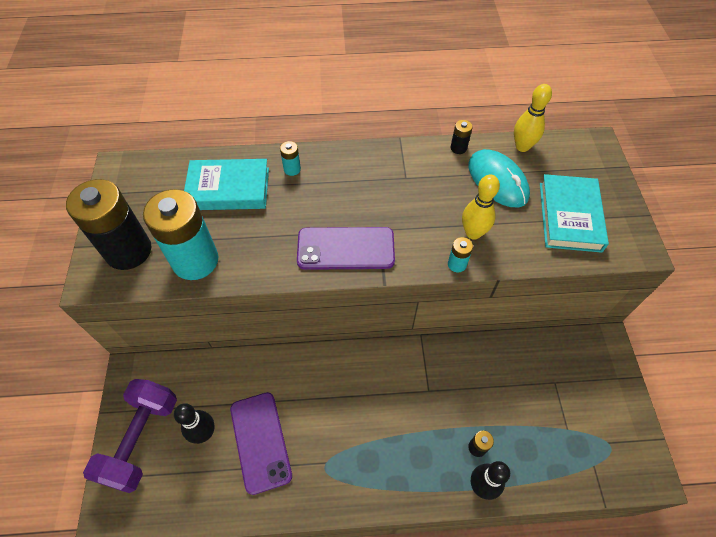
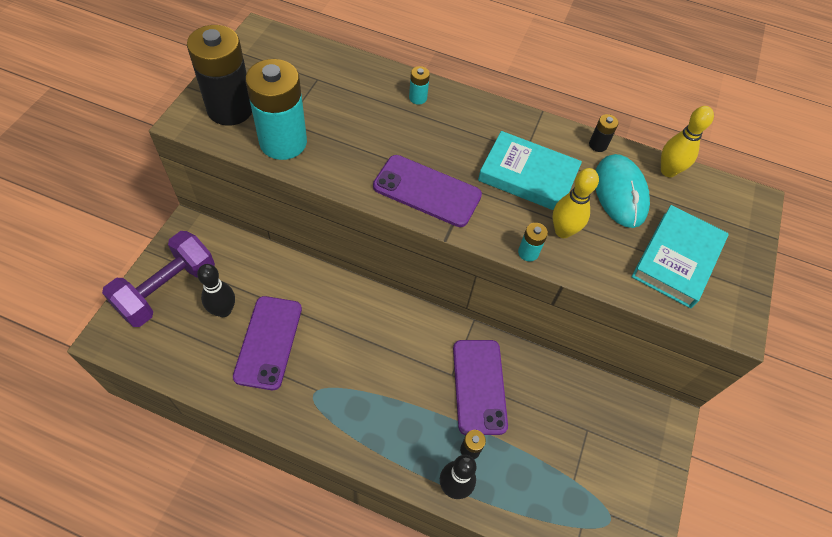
camera: 20 degrees right, 0 degrees up
(228, 188) = (348, 91): turquoise book -> turquoise book (528, 176)
(455, 389) = (479, 386): none -> purple phone

